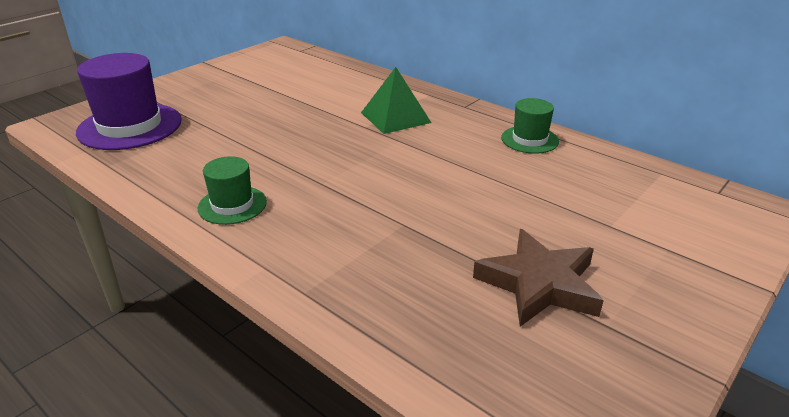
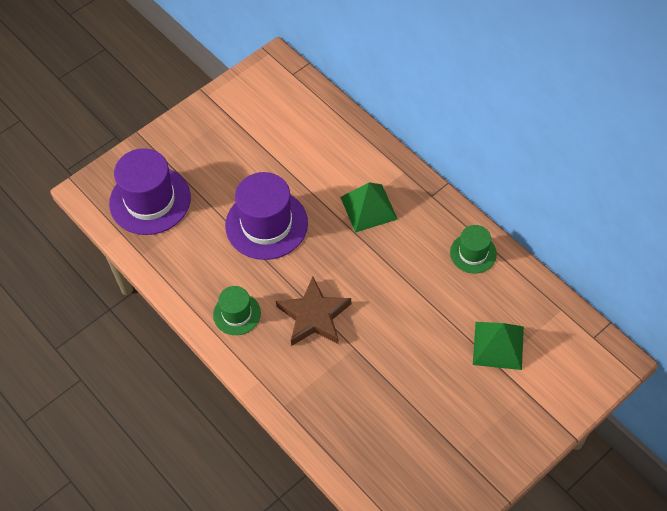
camera: 10 degrees right, 25 degrees up
(274, 134) = (266, 224): none -> purple hat
(539, 284) = (430, 415): brown star -> brown star (314, 316)
(600, 207) = (498, 345): none -> green pyramid

